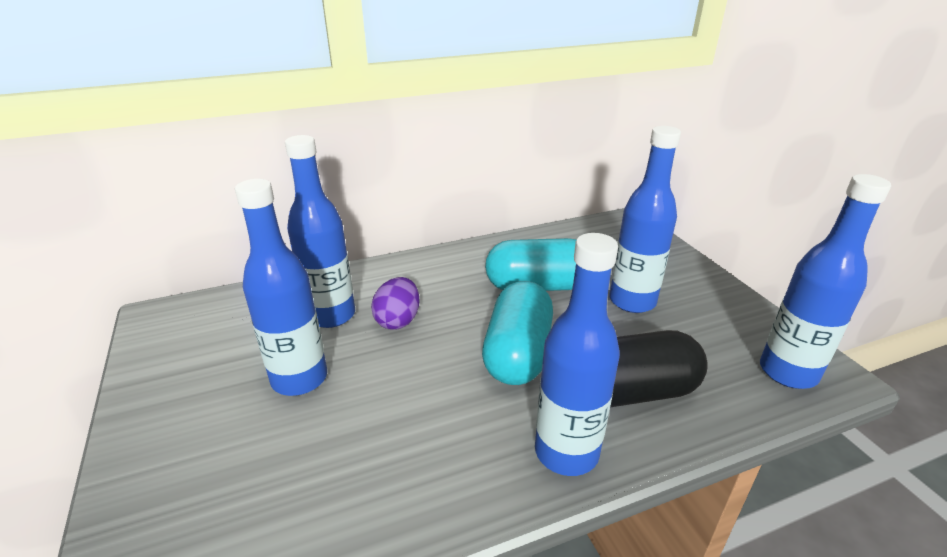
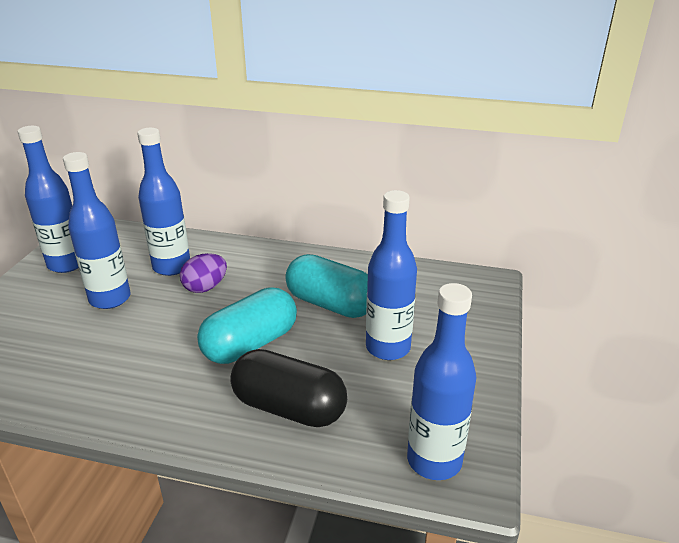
camera: 35 degrees right, 0 degrees up
(566, 452) = (194, 419): blue bottle -> blue bottle (67, 264)

